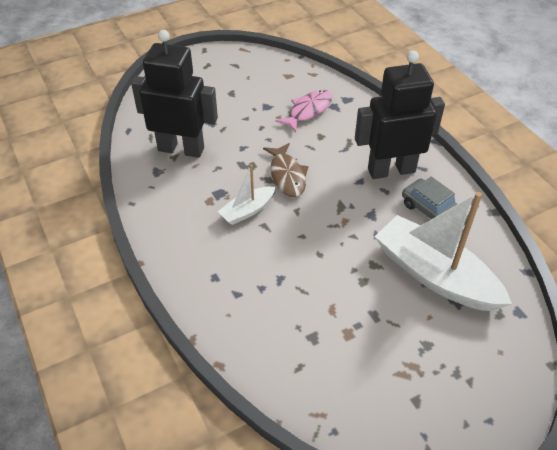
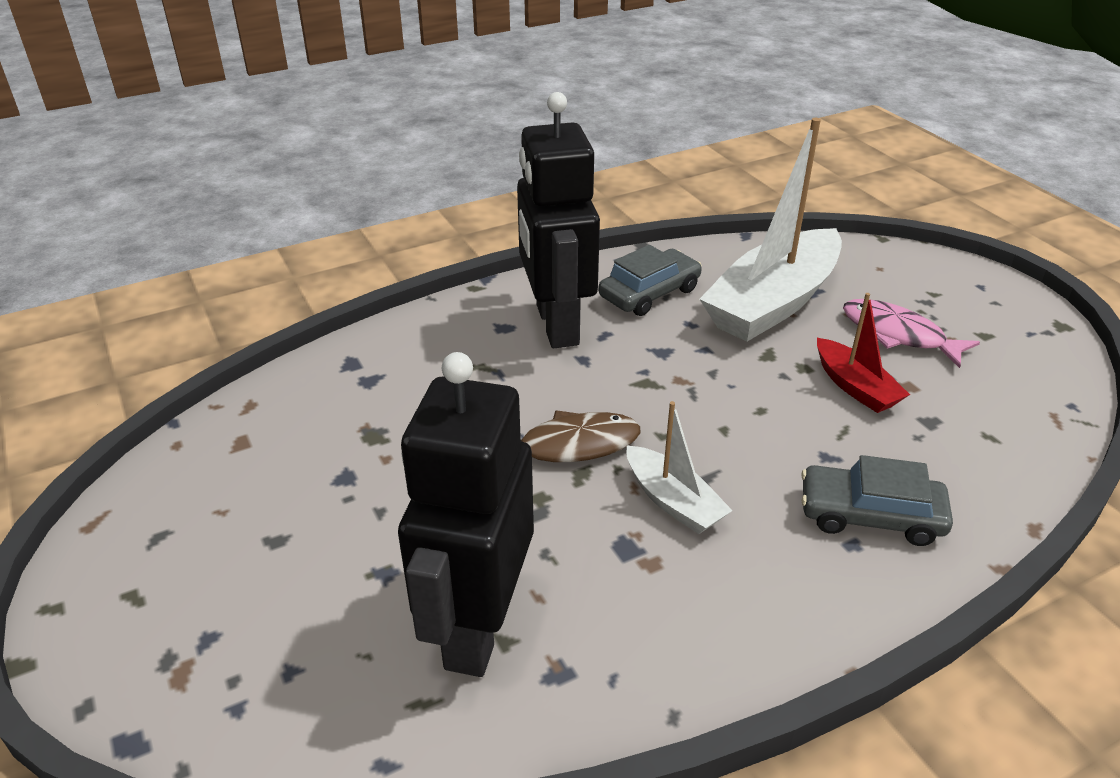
camera: 90 degrees left, 10 degrees down
(233, 288) = (870, 515): none -> grey car
(308, 111) = (376, 415): pink fish -> pink fish (898, 335)
(345, 304) = (855, 387): none -> red boat

